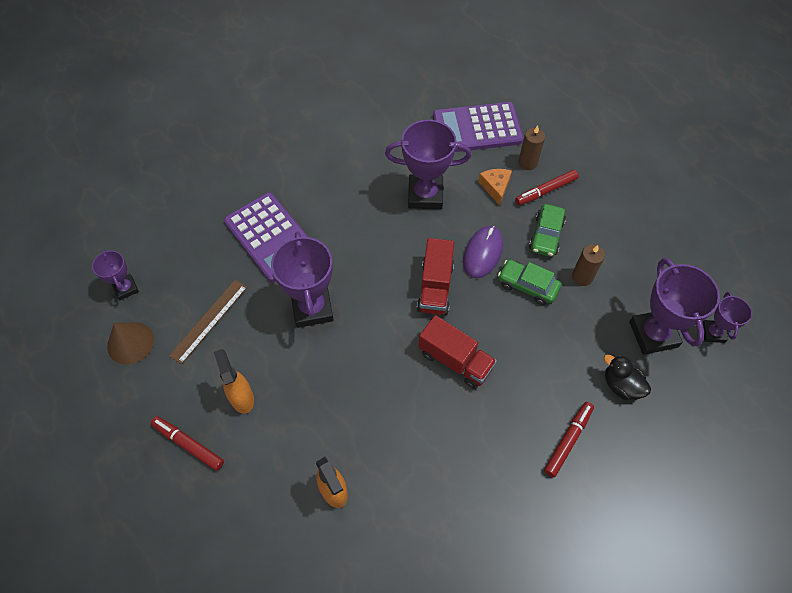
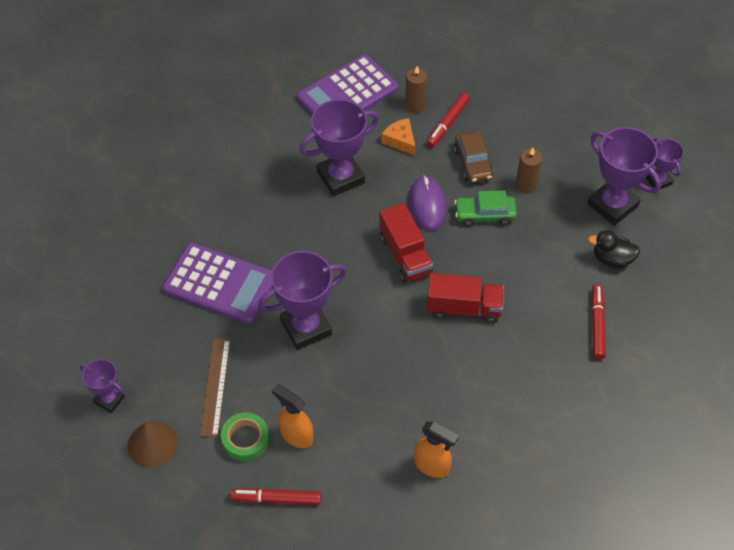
camera: 30 degrees left, 5 degrees down
(201, 378) = (245, 439): none -> green tape
(312, 308) = (306, 327): purple trophy -> purple trophy turned 75 degrees counterclockwise
(546, 235) = (472, 163): green car -> brown car

